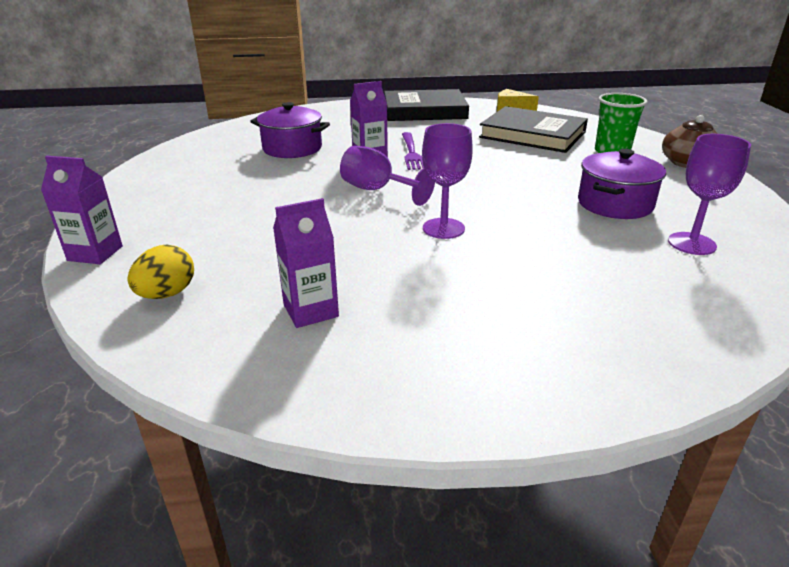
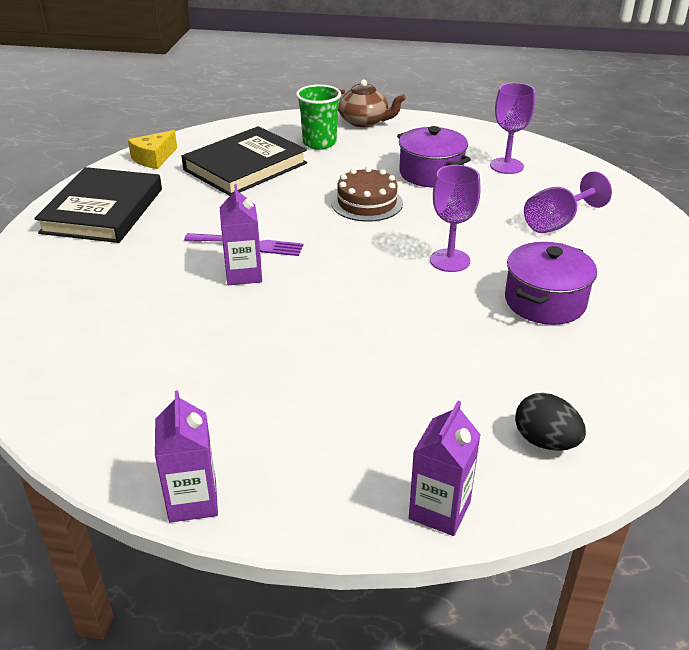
camera: 75 degrees left, 5 degrees up
(167, 294) = (545, 441): yellow egg -> black egg
(292, 148) = (169, 330): purple pot -> purple pot (545, 302)
(310, 311) = (583, 351): purple carton -> purple carton (193, 501)
(377, 190) = (346, 283): purple goblet -> purple goblet (557, 223)
(519, 183) = (367, 203): none -> brown cake

